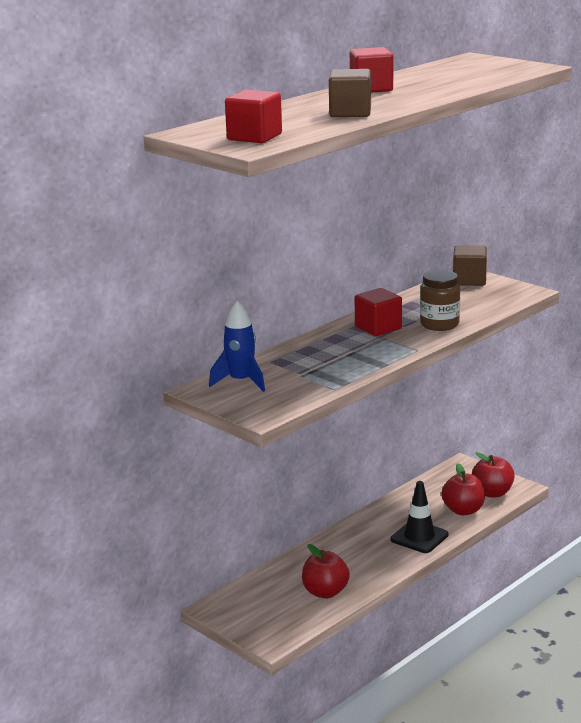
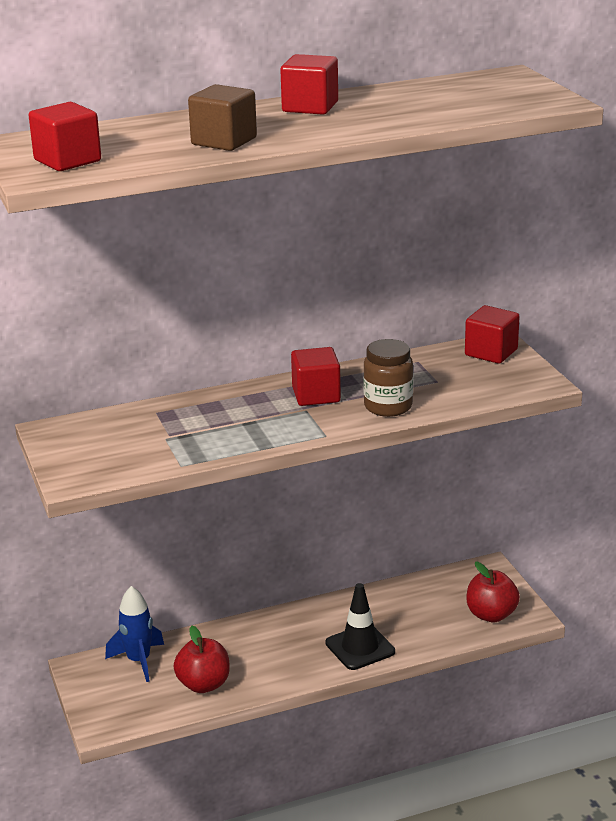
camera: 25 degrees right, 5 degrees up
(241, 382) = (99, 431): blue rocket -> blue rocket (139, 661)
(463, 510) = (438, 628): red apple -> none
(469, 280) = (491, 352): brown cube -> red cube

